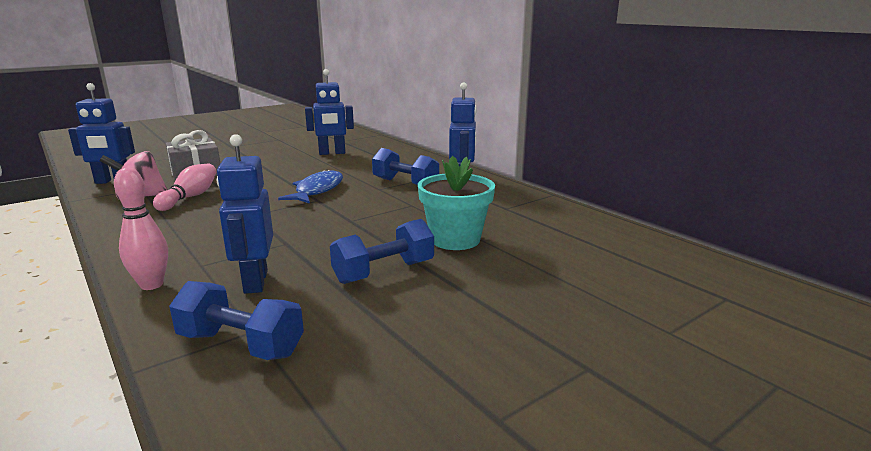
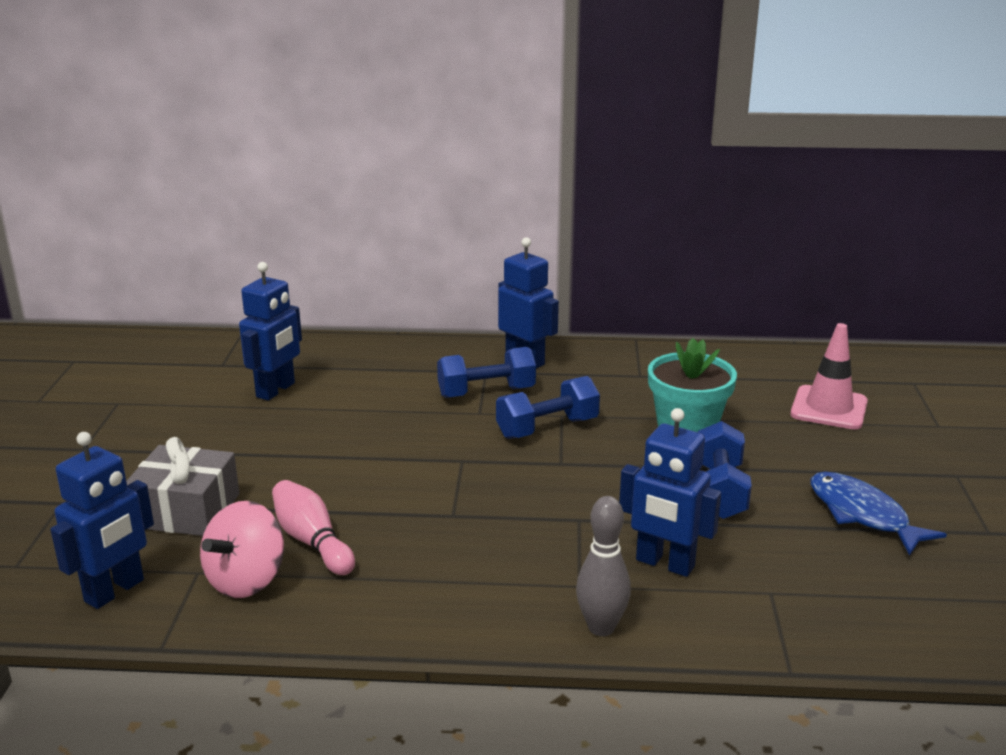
camera: 50 degrees left, 5 degrees up
(151, 285) = (601, 627): pink bowling pin -> grey bowling pin
(241, 345) = (792, 604): blue dumbbell -> blue dumbbell (547, 428)
(317, 190) = (426, 449): blue fish -> blue fish (862, 514)
(592, 275) = (829, 408): none -> pink traffic cone

